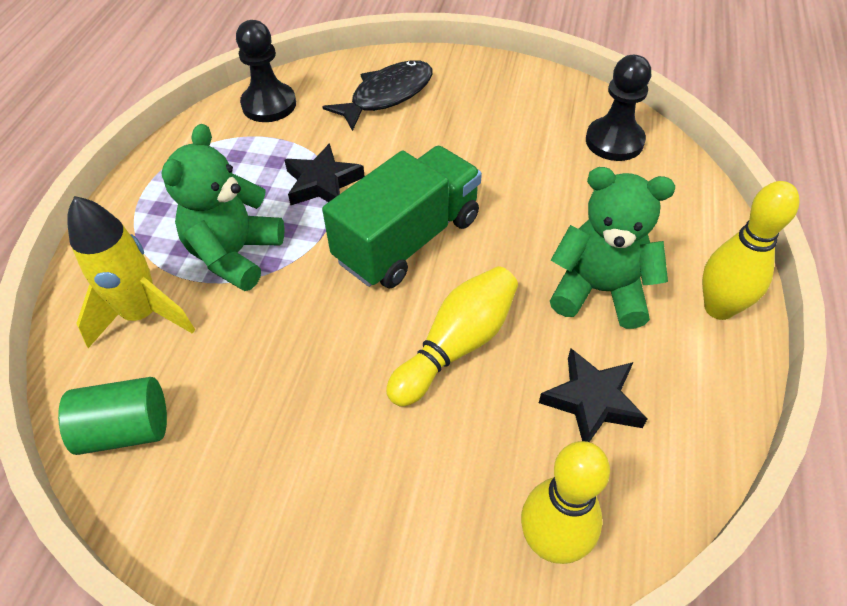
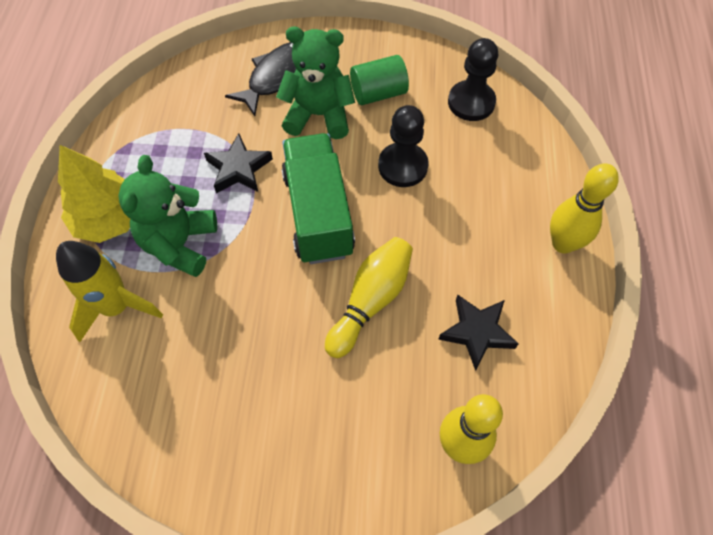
camera: 10 degrees left, 10 degrees up
(126, 429) = (129, 405): green cylinder -> green cylinder (378, 93)
(161, 219) = (110, 219): none -> yellow tree
(269, 104) = (177, 96): black pawn -> black pawn (403, 166)
(408, 240) = (318, 213): green truck -> green truck turned 45 degrees counterclockwise
(599, 291) = (473, 240): green teddy bear -> green teddy bear (318, 115)

